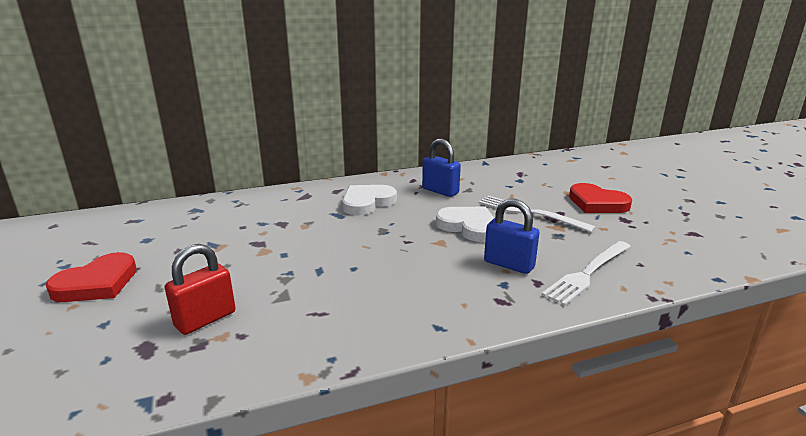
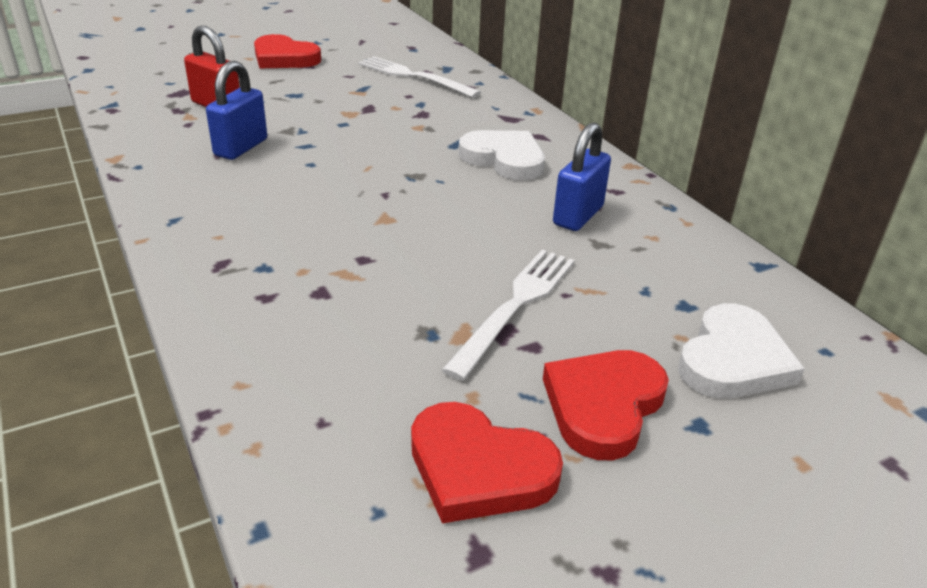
camera: 80 degrees right, 10 degrees up
(468, 227) = (441, 241): white heart -> white heart (733, 360)
(509, 264) = (318, 273): blue padlock -> blue padlock (241, 147)
(587, 273) = (290, 349): white fork -> white fork (414, 76)
(649, 230) = (479, 469): none -> red heart

